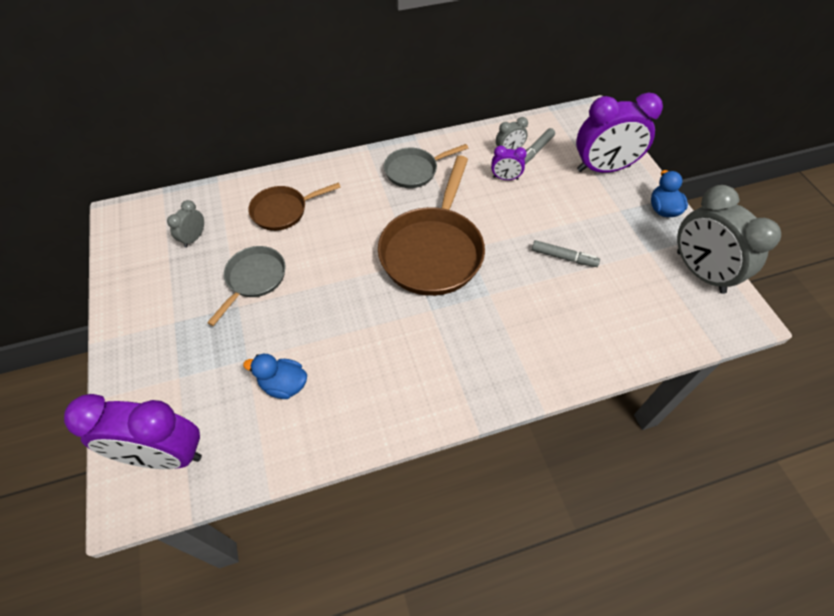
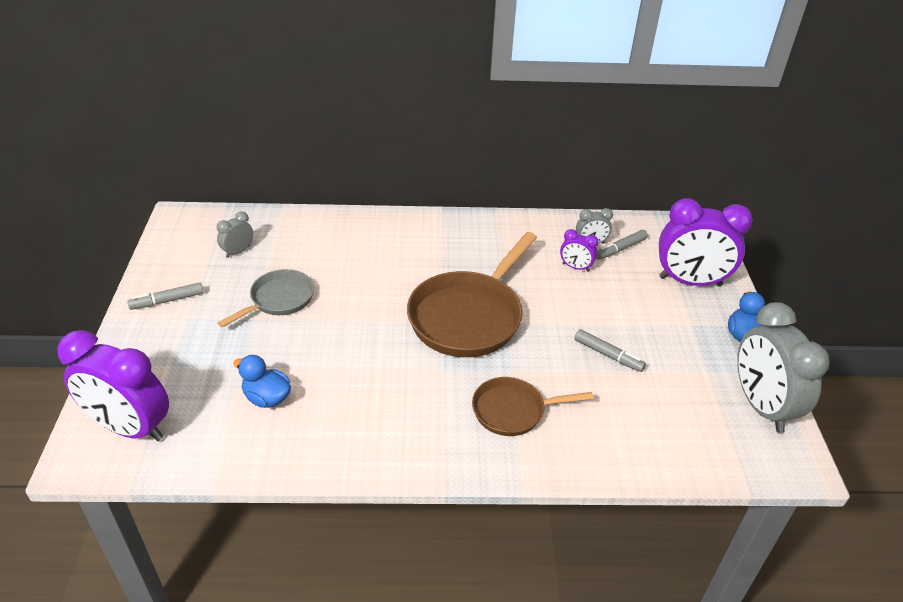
camera: 15 degrees right, 15 degrees down
(146, 308) = (168, 301): none -> grey marker
(283, 211) = (333, 247): brown pan -> brown pan (513, 411)
(414, 170) = (481, 240): grey pan -> none

